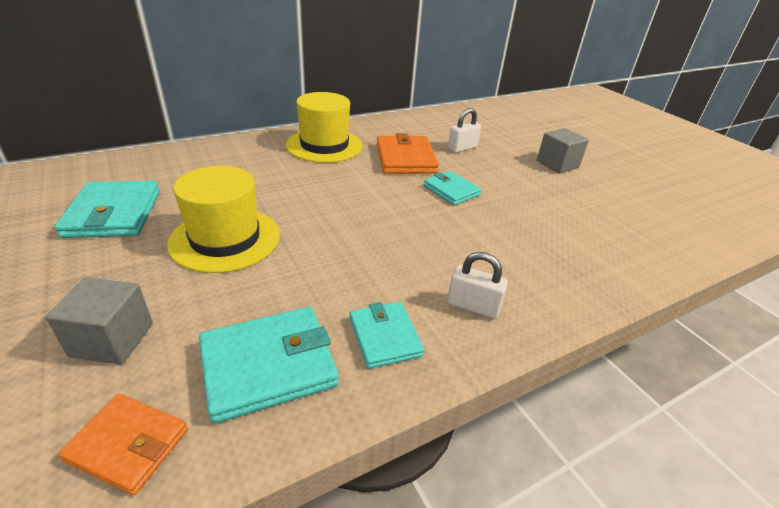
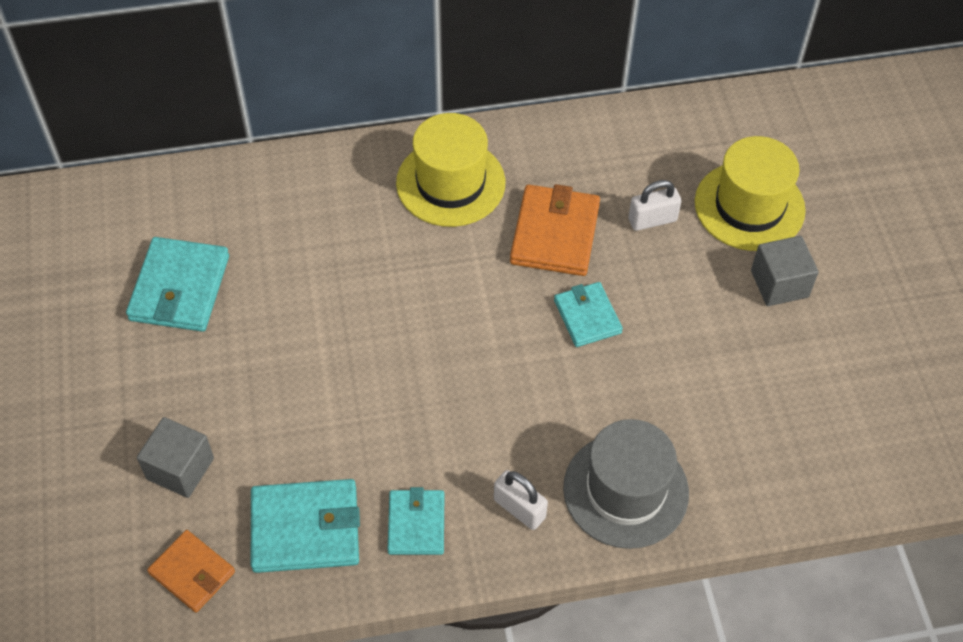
camera: 20 degrees right, 20 degrees up
(225, 239) = (291, 354): yellow hat -> yellow hat (749, 206)
(549, 277) = (625, 490): none -> grey hat

